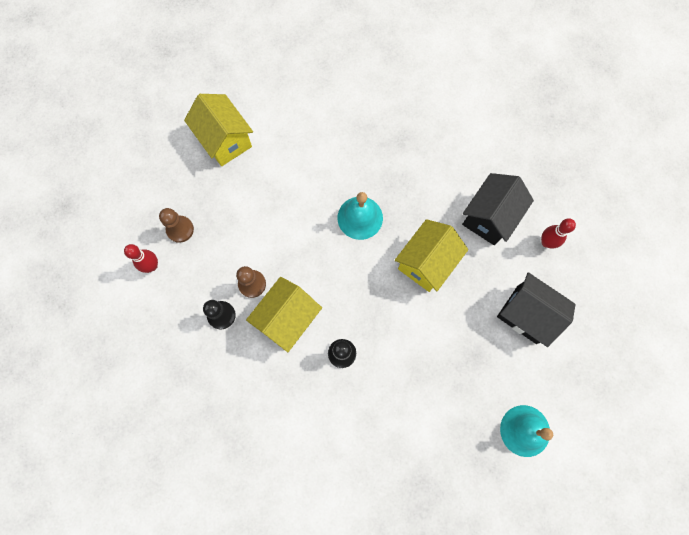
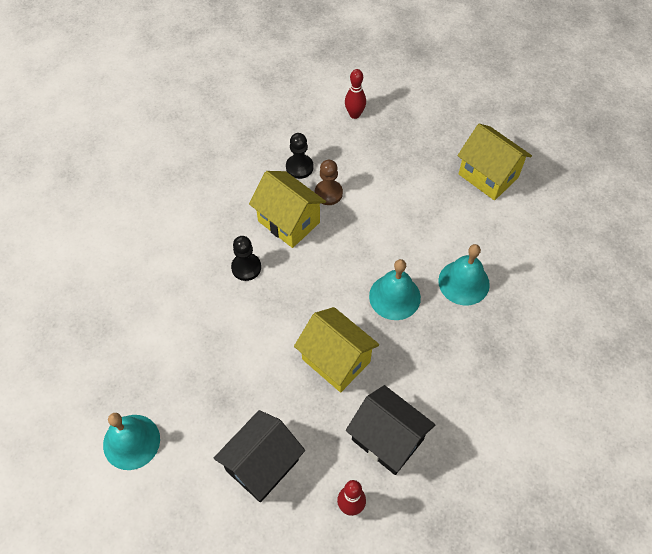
camera: 95 degrees right, 15 degrees down
(180, 229) = (390, 136): brown pawn -> none
(225, 140) = (488, 176): yellow house -> yellow house turned 75 degrees clockwise
(340, 161) = (463, 282): none -> turquoise bell

